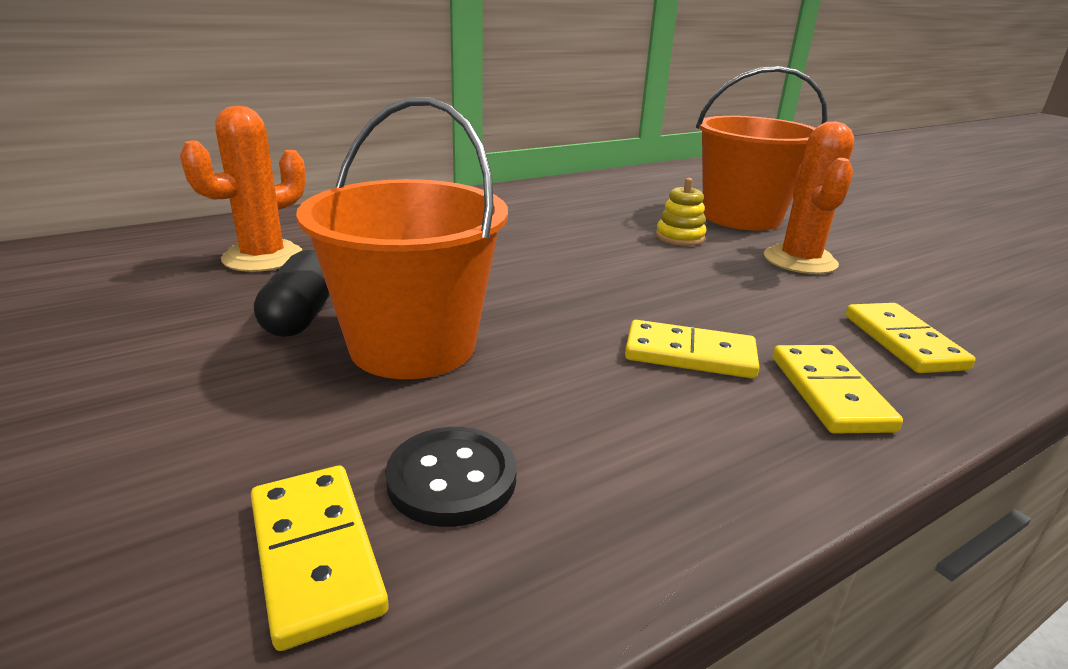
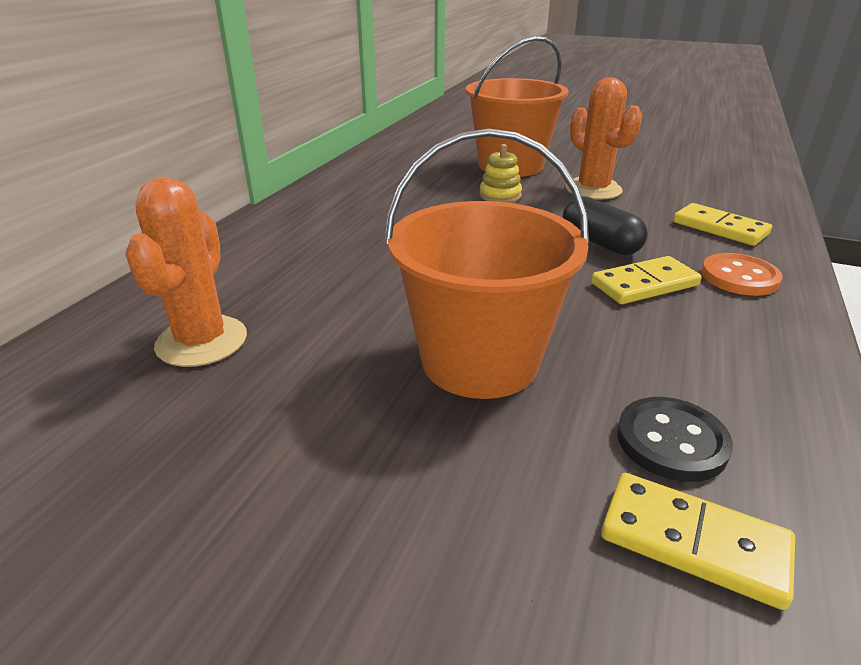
camera: 35 degrees left, 5 degrees up
(301, 315) = (348, 379): black capsule -> black capsule (600, 243)
(829, 393) = (739, 277): yellow domino -> orange button

